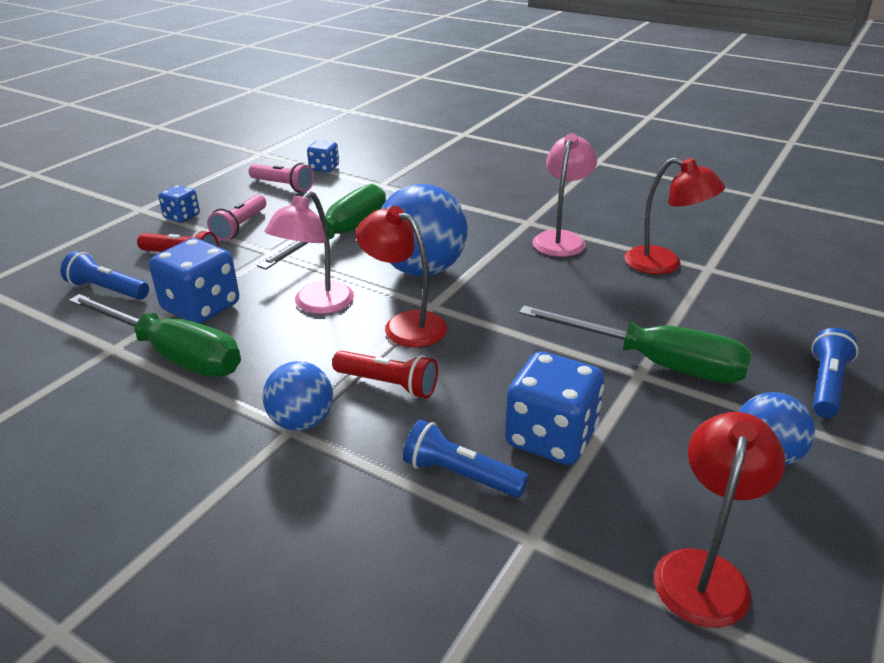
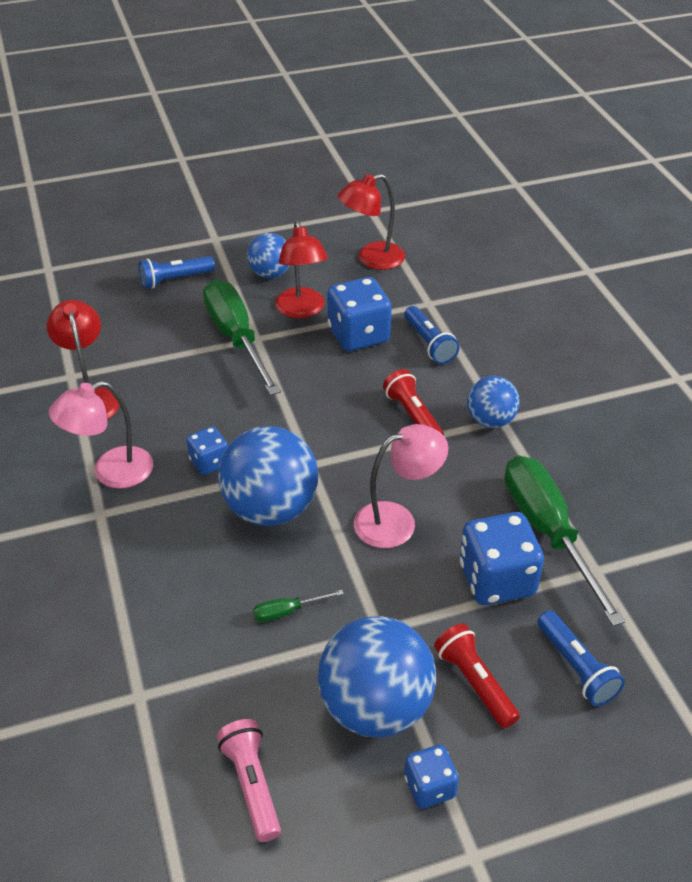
camera: 140 degrees left, 10 degrees up
(240, 226) = (375, 707): pink flashlight -> blue ball
(324, 168) = (157, 801): blue dice -> blue dice (209, 462)
(341, 235) = (287, 611): green screwdriver -> green screwdriver, size x0.40
(405, 325) = (350, 458): red lamp -> red lamp (302, 310)

